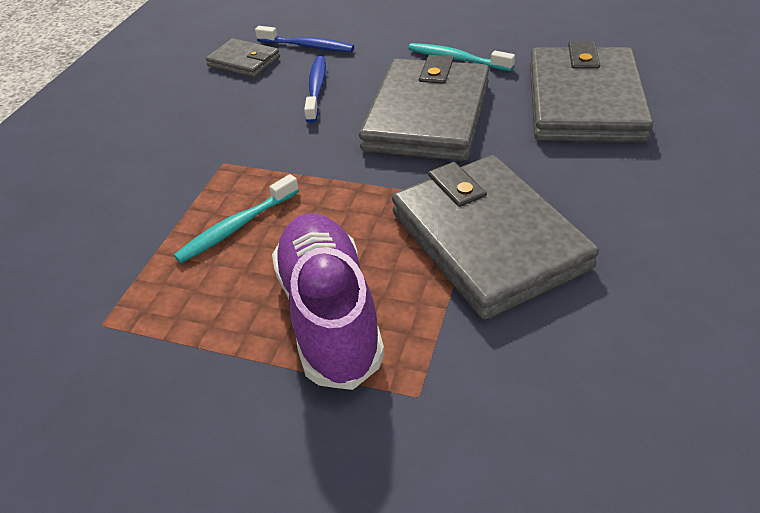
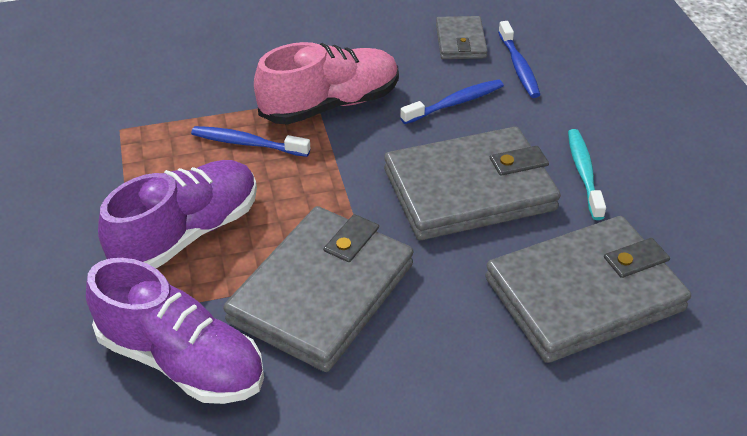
camera: 55 degrees right, 0 degrees up
(236, 227) = (247, 143): turquoise toothbrush -> blue toothbrush
(241, 156) = (330, 105): none -> pink shoe
(517, 375) = (181, 361): none -> purple shoe

